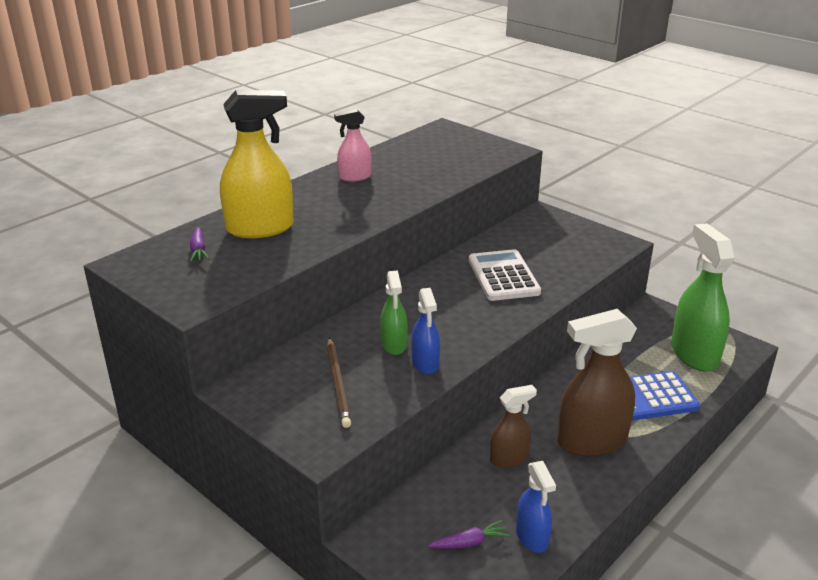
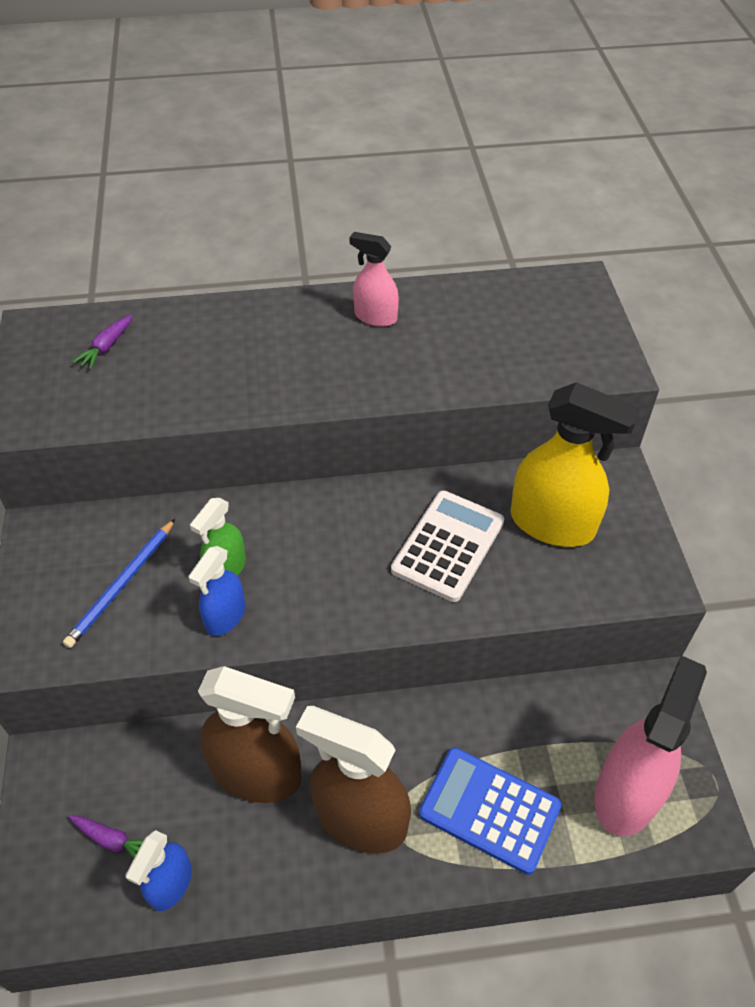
camera: 40 degrees right, 20 degrees up
(260, 228) = (193, 347): yellow spray bottle -> yellow spray bottle (552, 524)
(338, 384) = (122, 585): brown pencil -> blue pencil
(509, 458) = (257, 773): brown spray bottle -> brown spray bottle, size x1.81
(694, 354) = (627, 792): green spray bottle -> pink spray bottle

